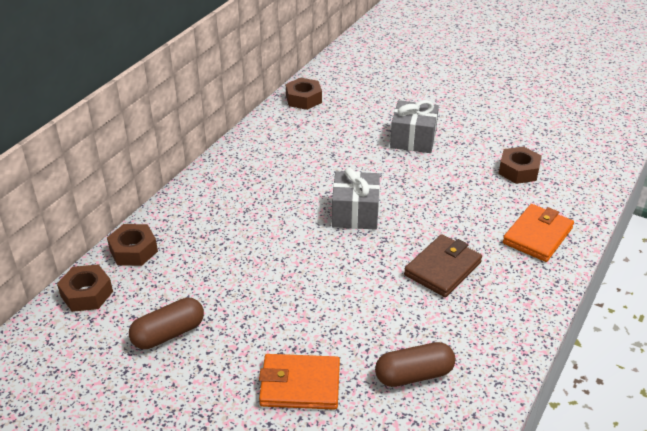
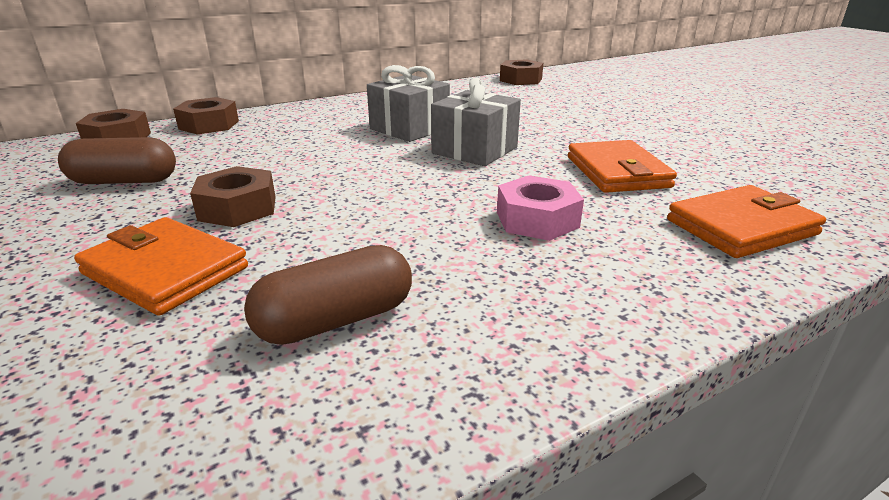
camera: 30 degrees right, 10 degrees down
(413, 139) = (618, 118): grey gift -> grey gift (409, 129)
(414, 375) = (335, 320): brown capsule -> brown capsule turned 45 degrees counterclockwise
(443, 269) = (537, 220): brown wallet -> pink nut
(452, 207) = (617, 172): none -> orange wallet
(518, 171) = (757, 164): brown nut -> brown nut (237, 208)

